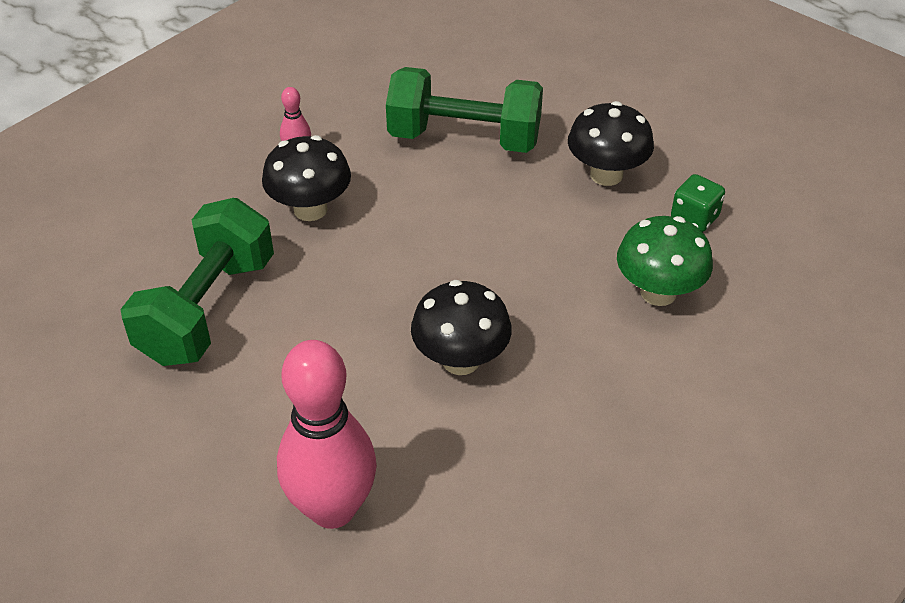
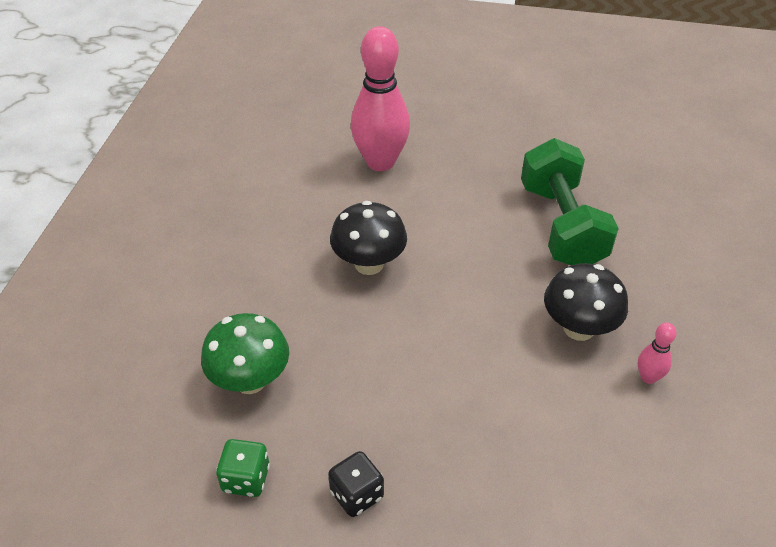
camera: 150 degrees right, 0 degrees up
(464, 138) = (524, 473): green dumbbell -> none
(606, 175) = (357, 495): black mushroom -> black dice

